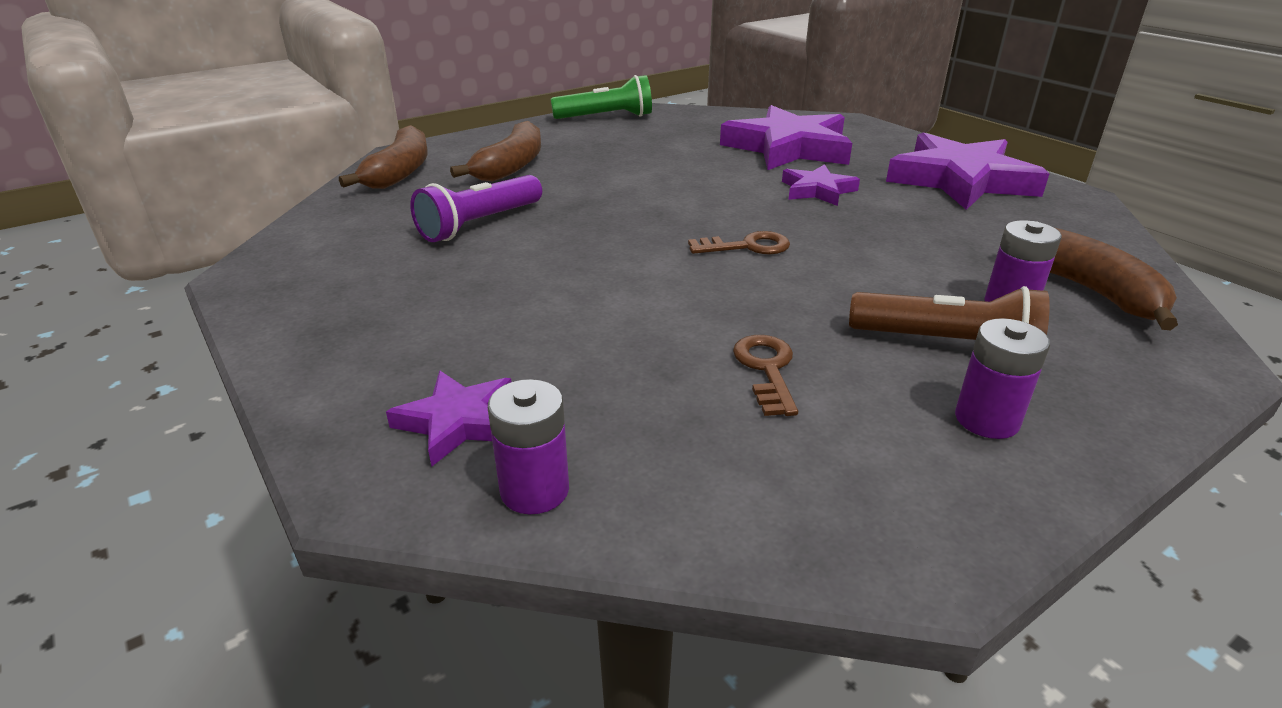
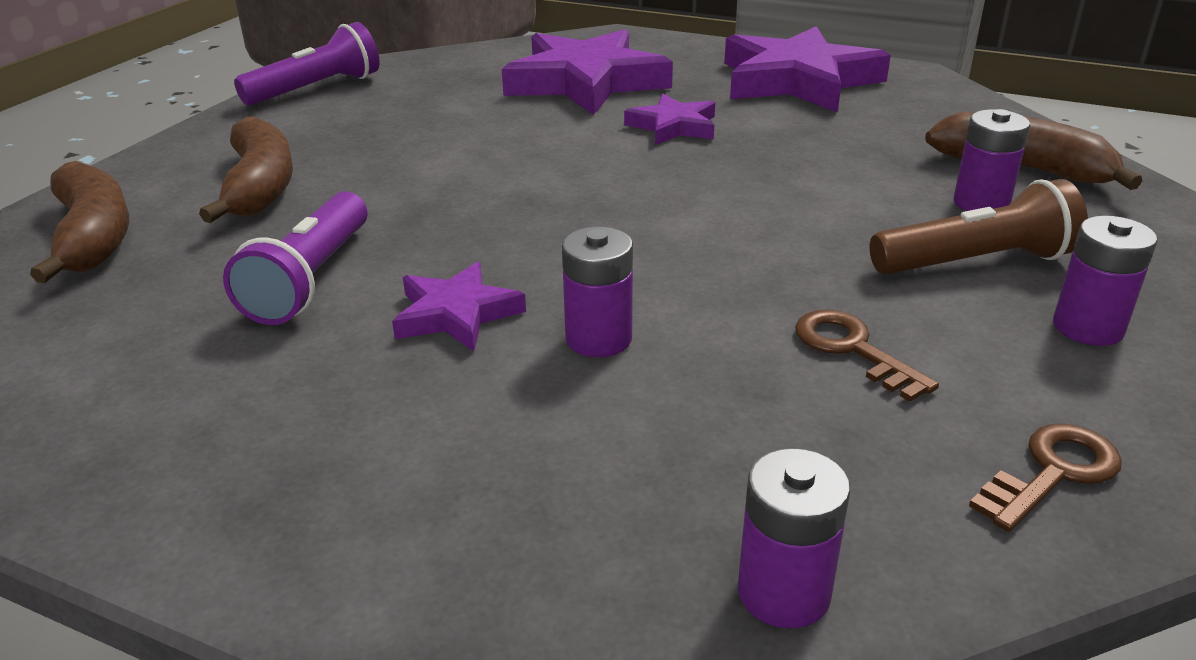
camera: 30 degrees left, 0 degrees up
(458, 422) = (597, 551): purple star -> purple star (456, 314)
(602, 307) = (598, 338): none -> purple battery
(606, 117) = (316, 89): green flashlight -> purple flashlight
(747, 246) = (674, 213): brown key -> brown key (1052, 473)

